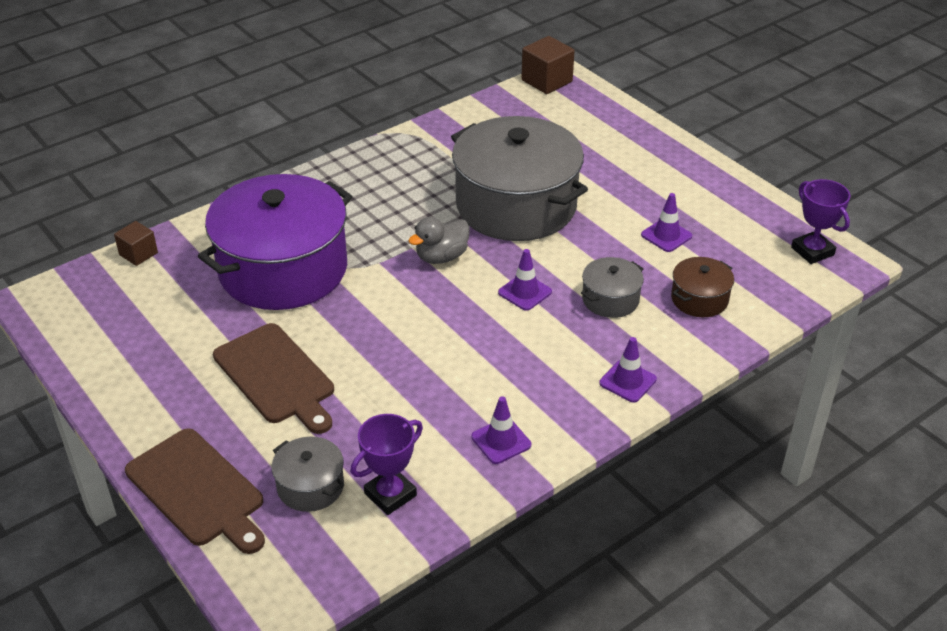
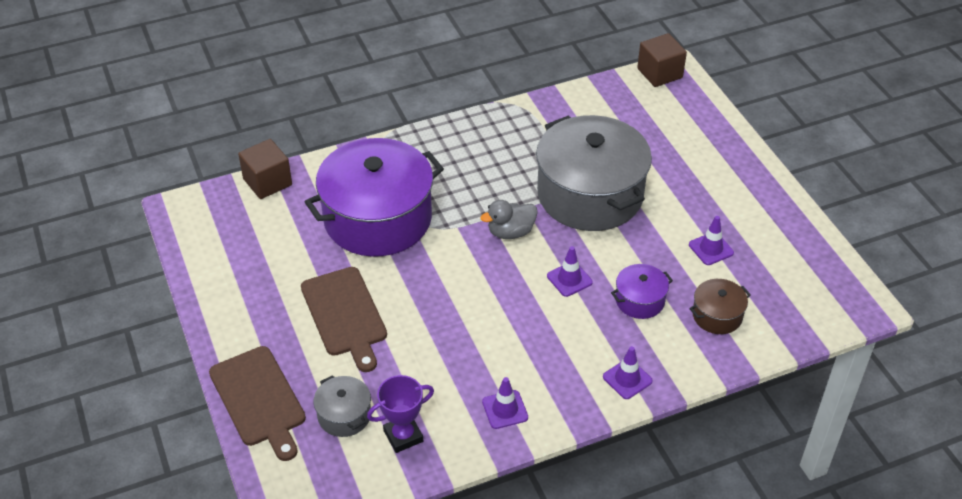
camera: 15 degrees right, 5 degrees up
(138, 254) = (267, 182): brown cube -> brown cube, size x1.60
(610, 299) = (640, 300): grey pot -> purple pot
(812, 251) = (836, 289): purple trophy -> none

